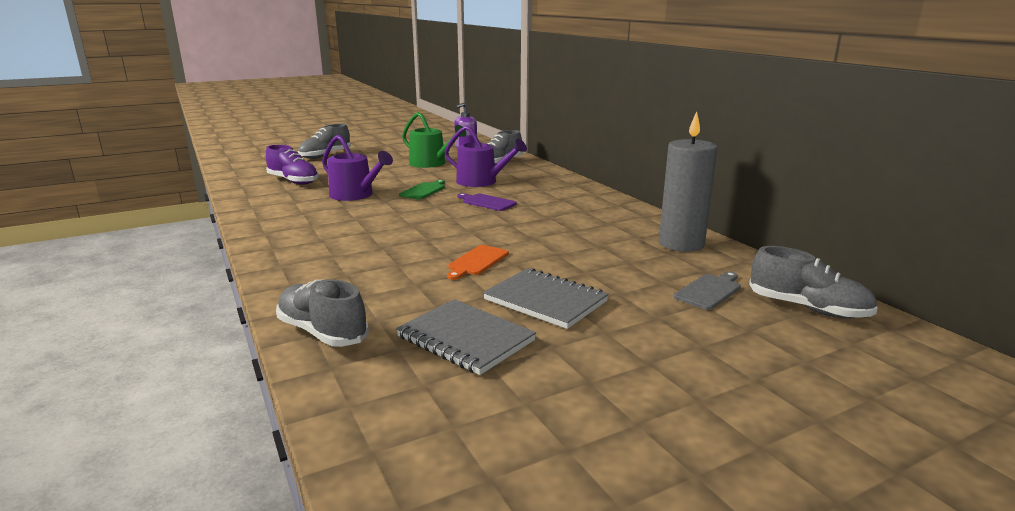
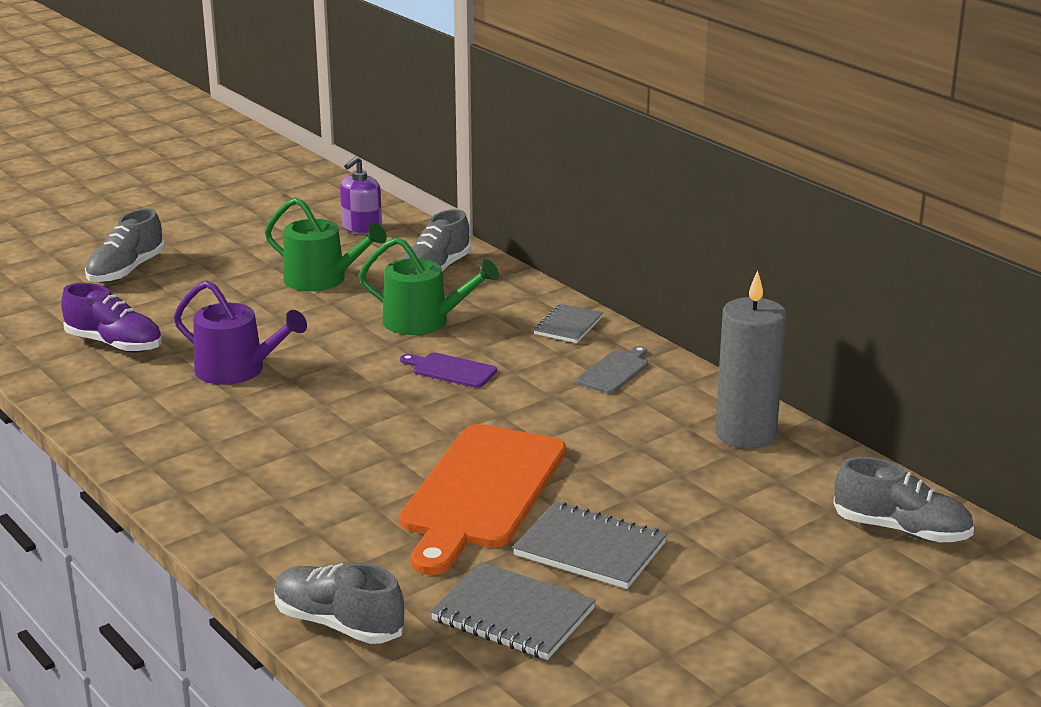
camera: 10 degrees left, 5 degrees up
(424, 190) = (341, 350): green cutting board -> none
(477, 262) = (481, 492): orange cutting board -> orange cutting board, size x2.31
(481, 182) = (423, 321): purple watering can -> green watering can
(570, 188) = (568, 326): none -> grey notebook
(709, 291) = (786, 513): grey cutting board -> grey cutting board (615, 371)

